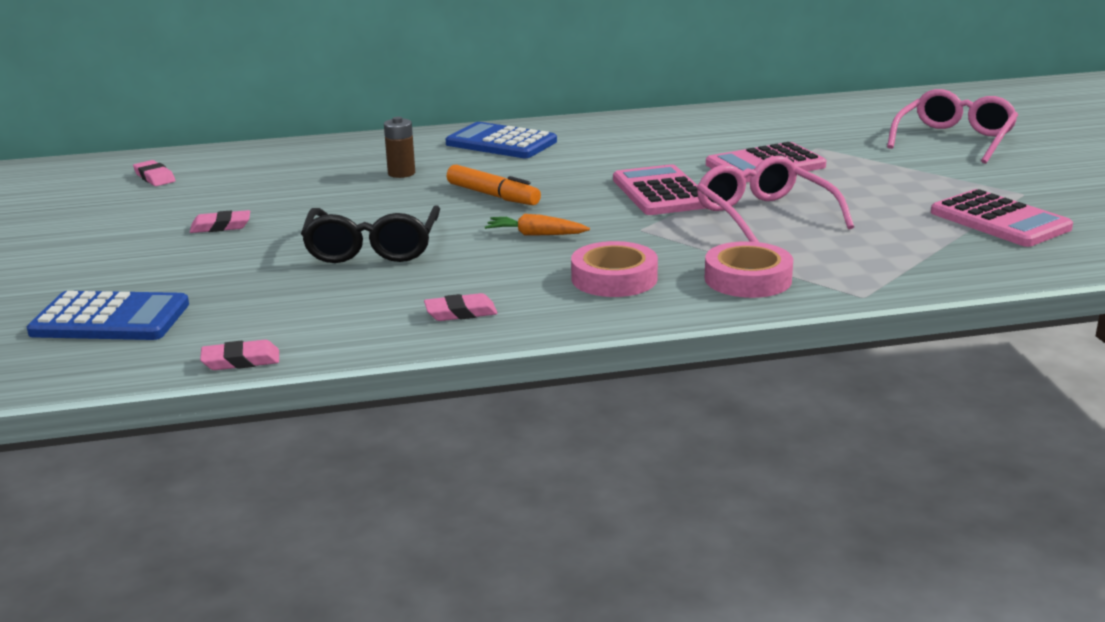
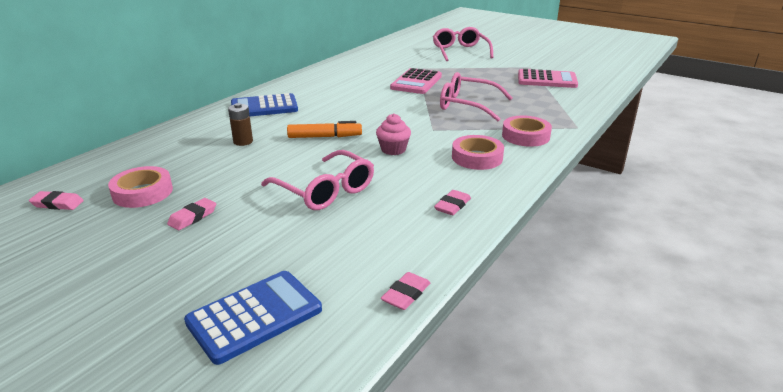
camera: 45 degrees left, 5 degrees up
(226, 191) = (142, 192): none -> pink tape
(372, 248) = (325, 191): black glasses -> pink glasses
(535, 234) = (393, 149): orange carrot -> pink cupcake
(661, 192) = (402, 108): pink calculator -> none

